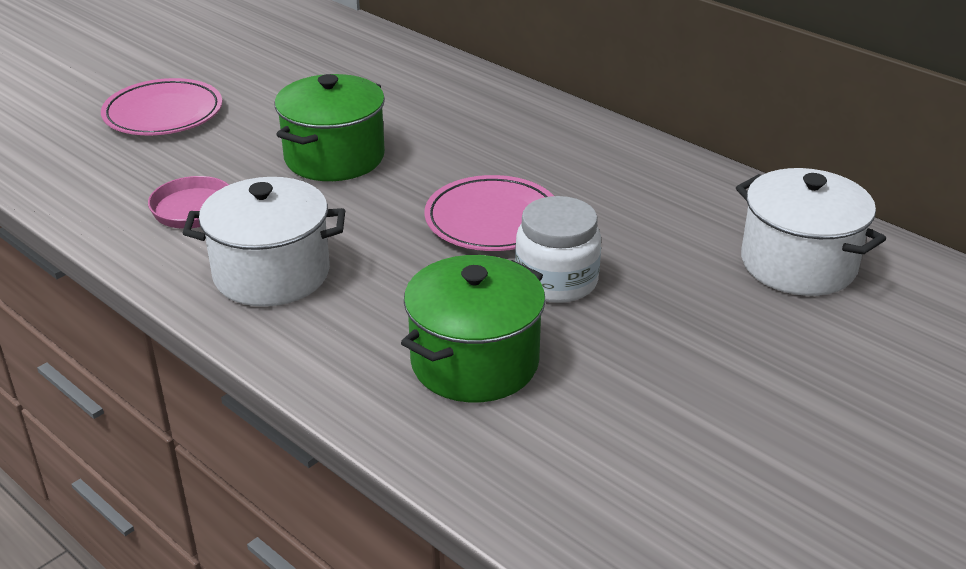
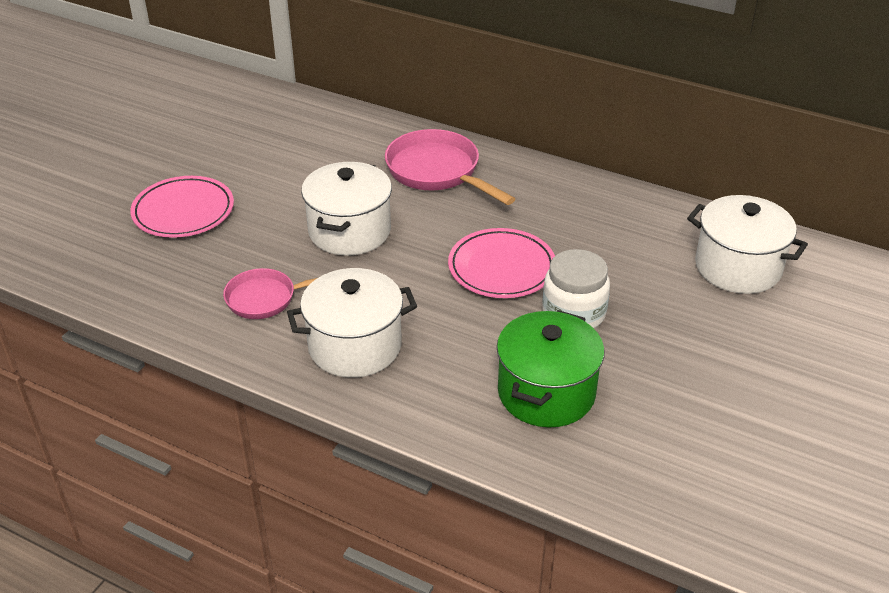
camera: 15 degrees left, 5 degrees up
(334, 157) = (349, 231): green pot -> white pot
(470, 113) = (437, 171): none -> pink pan

